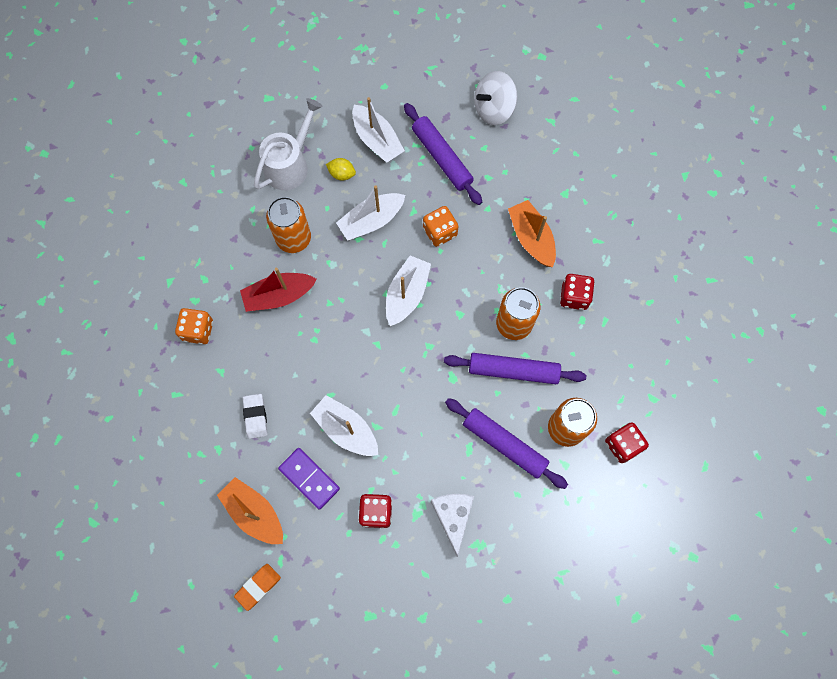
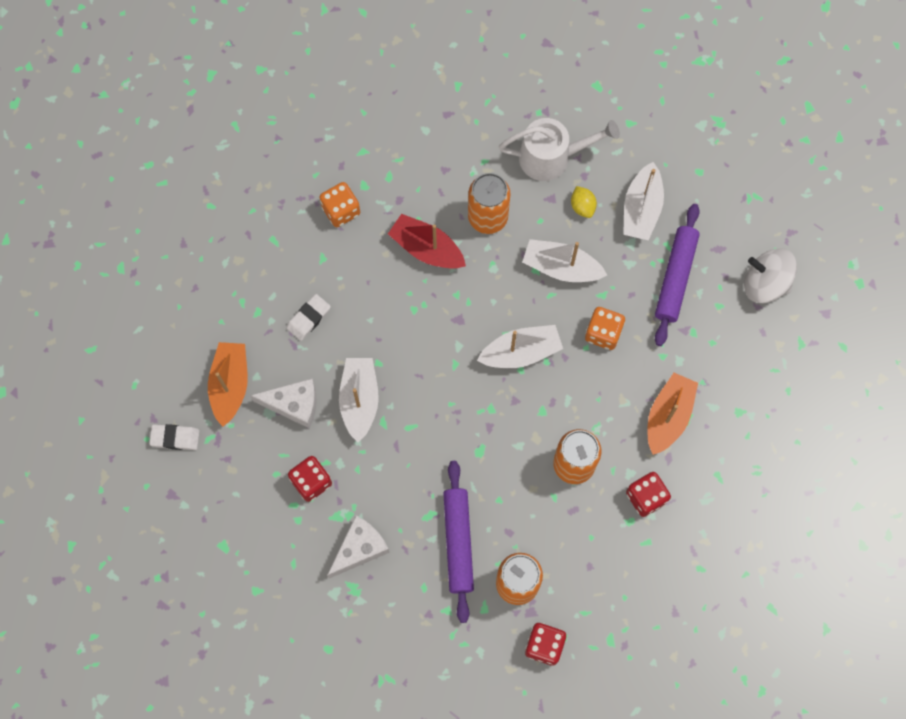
camera: 50 degrees right, 0 degrees up
(258, 586) = (175, 438): orange eraser -> white eraser
(309, 478) = (294, 405): purple domino -> white cheese
(513, 371) = (530, 498): purple rolling pin -> none

